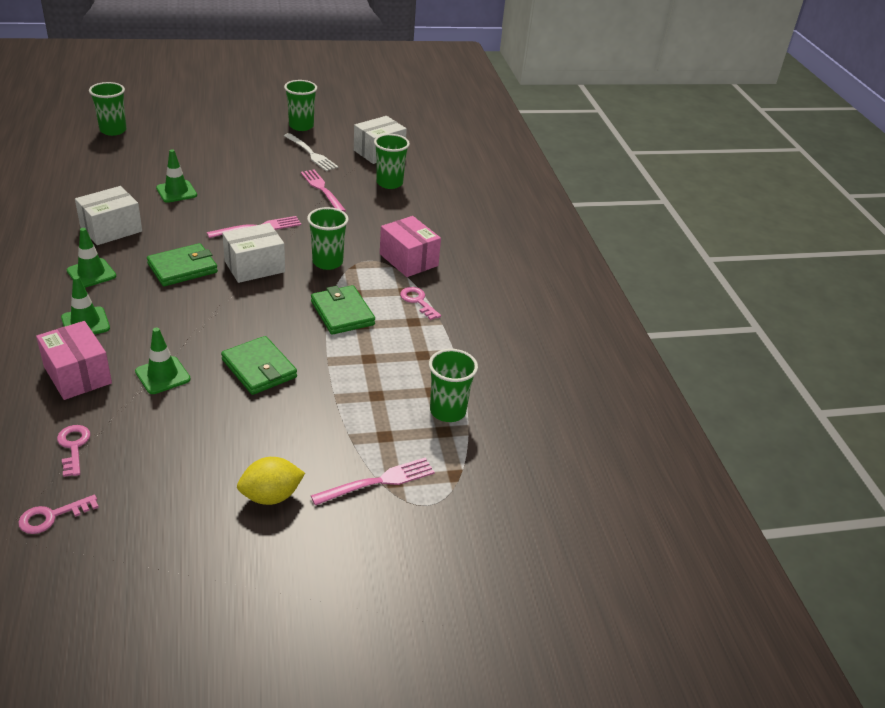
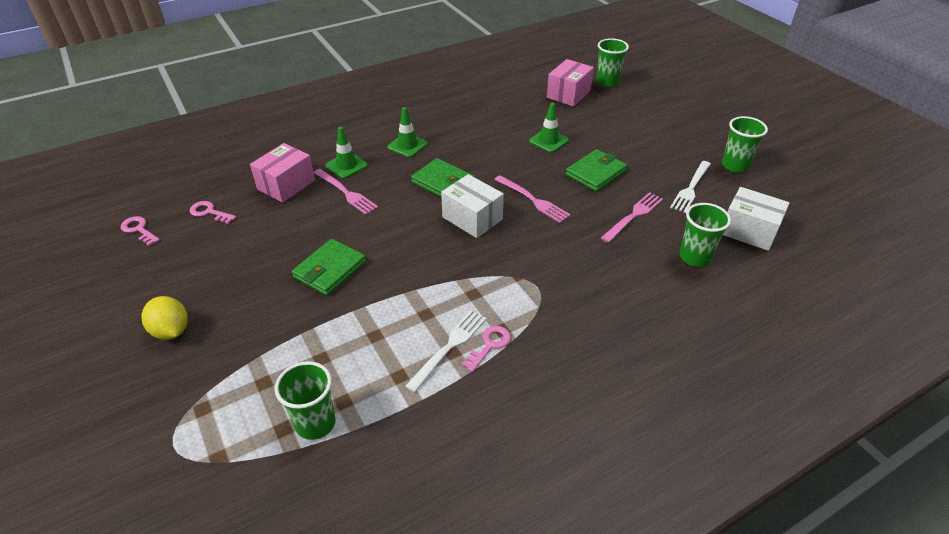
camera: 75 degrees right, 5 degrees up
(74, 447) = (209, 212): pink key -> pink key turned 120 degrees counterclockwise
(111, 229) = (470, 132): white box -> none
(162, 375) = (300, 222): green traffic cone -> none
(327, 262) = (511, 259): green cup -> none
(342, 313) = (436, 295): green wallet -> green wallet (595, 173)
(378, 481) = (199, 397): pink fork -> pink fork (346, 193)
(407, 321) = (449, 347): none -> white fork
(408, 260) = (560, 316): pink box -> pink box (568, 94)

